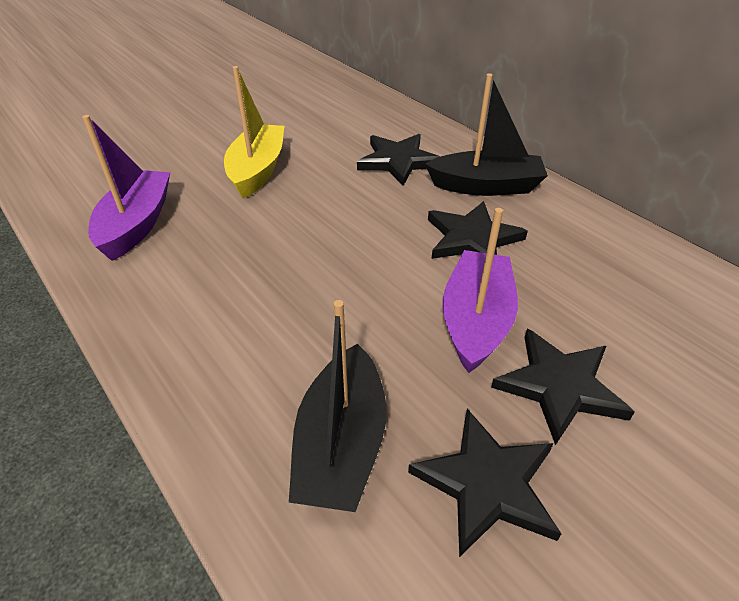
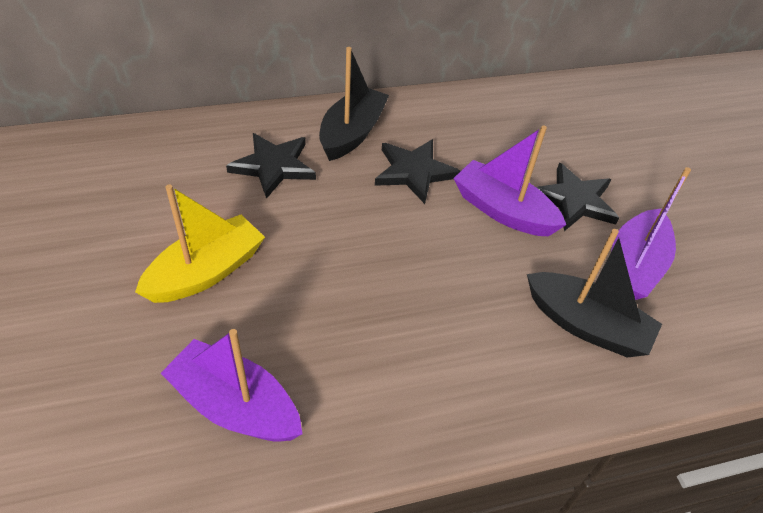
camera: 70 degrees left, 5 degrees up
(257, 170) = (206, 272): yellow boat -> yellow boat turned 105 degrees clockwise
(487, 483) = (633, 266): black star -> purple boat

